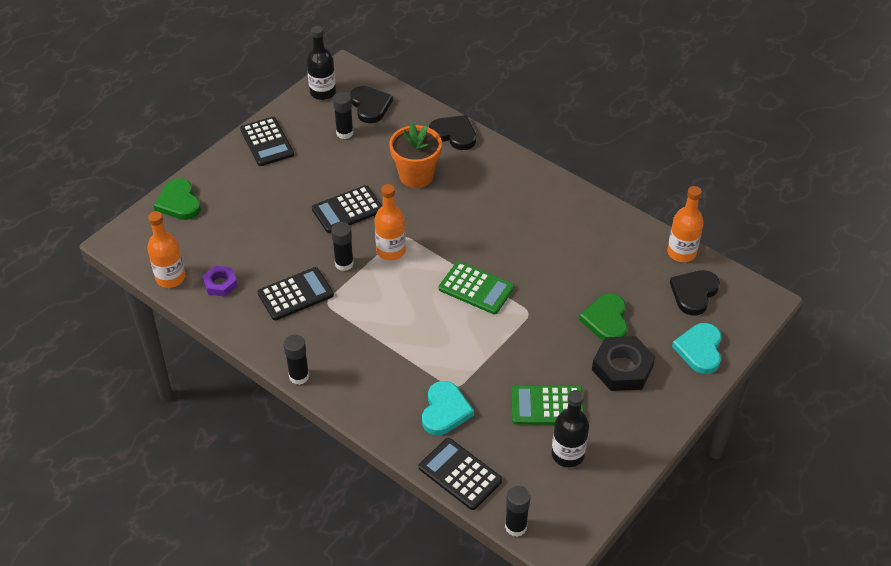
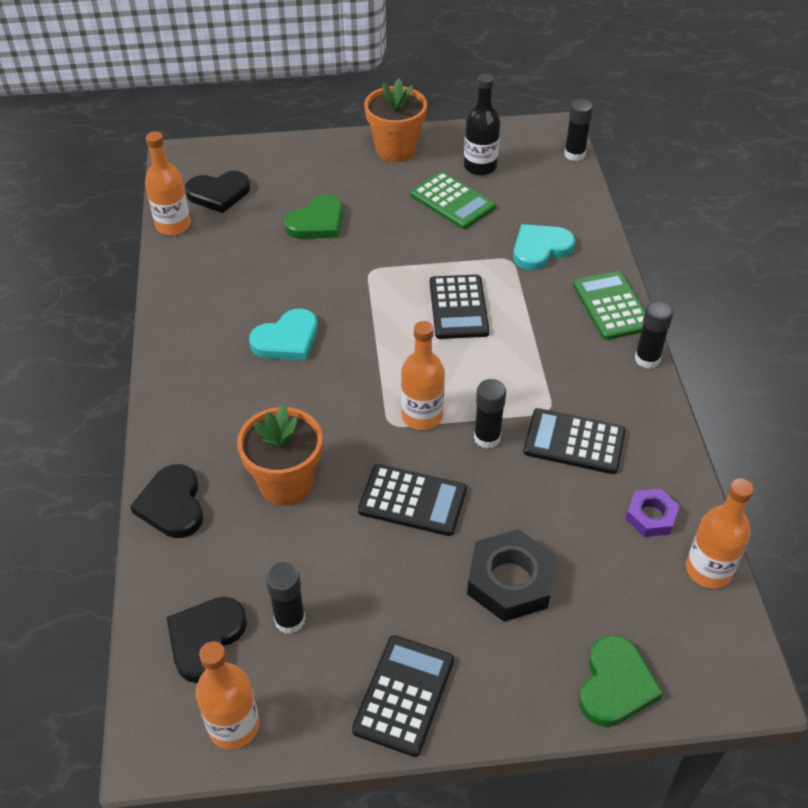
camera: 135 degrees left, 0 degrees up
(323, 92) = (234, 726): black bottle -> orange bottle
(460, 474) = (579, 204): black calculator -> black calculator (458, 307)
(476, 288) = (387, 320): green calculator -> green calculator (612, 306)
(622, 368) = (358, 186): black nut -> black nut (510, 581)
(643, 422) = (396, 149): none -> orange flower pot
(699, 350) = (282, 160): turquoise heart -> turquoise heart (287, 339)

